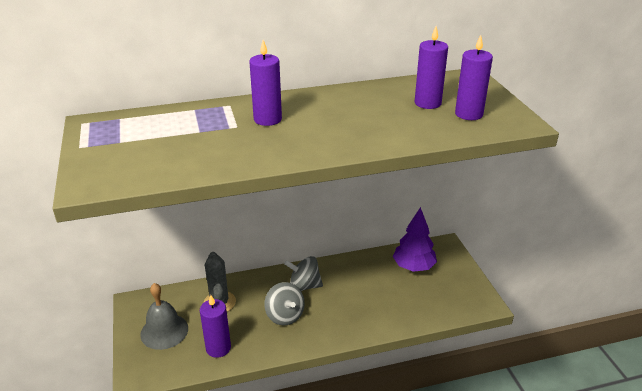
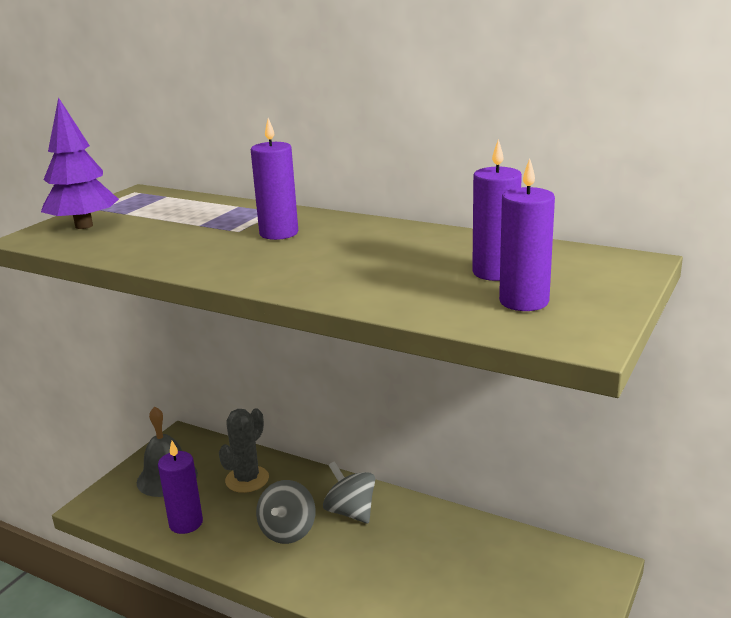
camera: 45 degrees right, 10 degrees down
(413, 267) = (516, 568): purple tree -> purple tree (84, 226)

